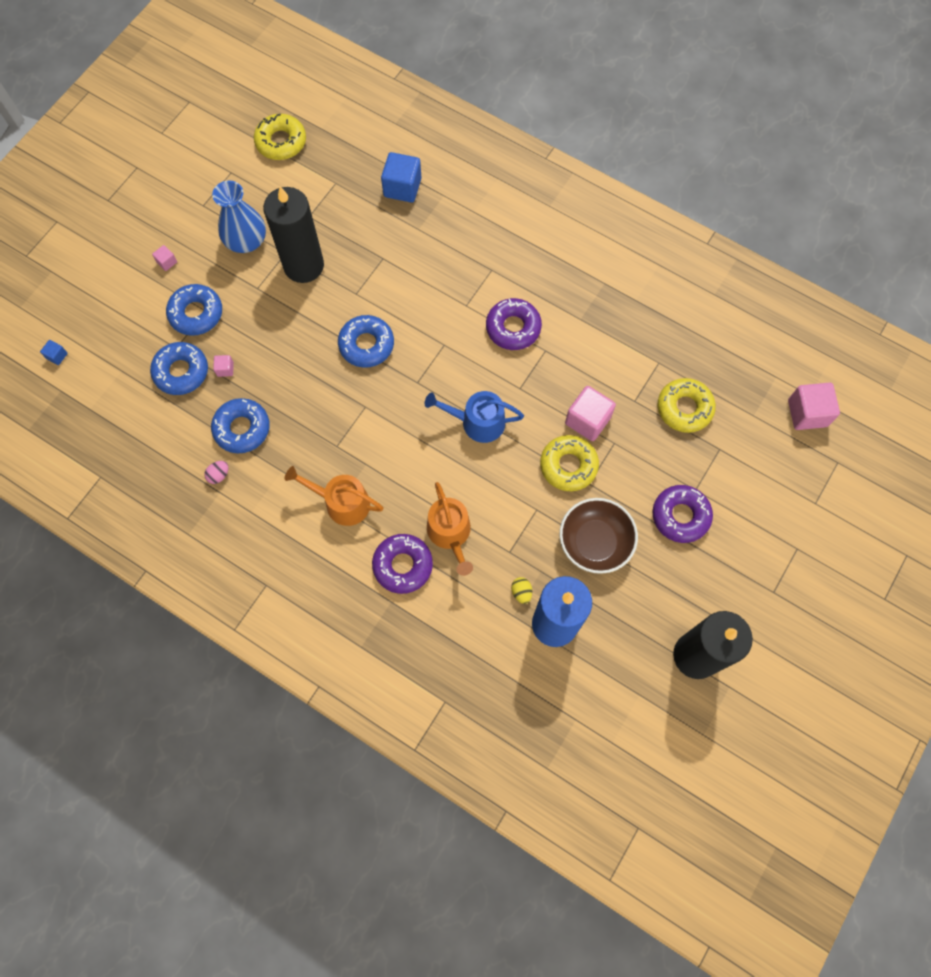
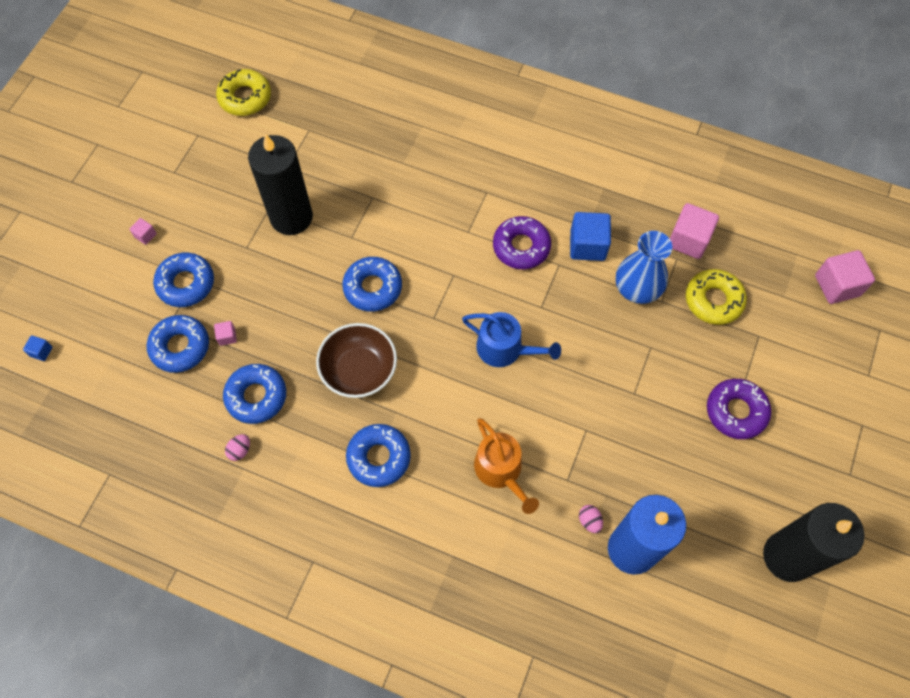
camera: 10 degrees left, 5 degrees down
(246, 240) = (226, 201): blue vase -> blue vase (637, 288)
(342, 502) = (379, 457): orange watering can -> blue donut
(402, 187) = (379, 124): blue cube -> blue cube (587, 245)
(403, 565) = (457, 514): purple donut -> none
(477, 422) = (505, 349): blue watering can -> blue watering can turned 150 degrees counterclockwise
(521, 592) = (589, 521): yellow egg -> pink egg
(568, 465) = (609, 378): yellow donut -> none
(587, 420) = (618, 328): pink cube -> pink cube (688, 240)
(595, 542) = (654, 454): brown bowl -> brown bowl (359, 370)

